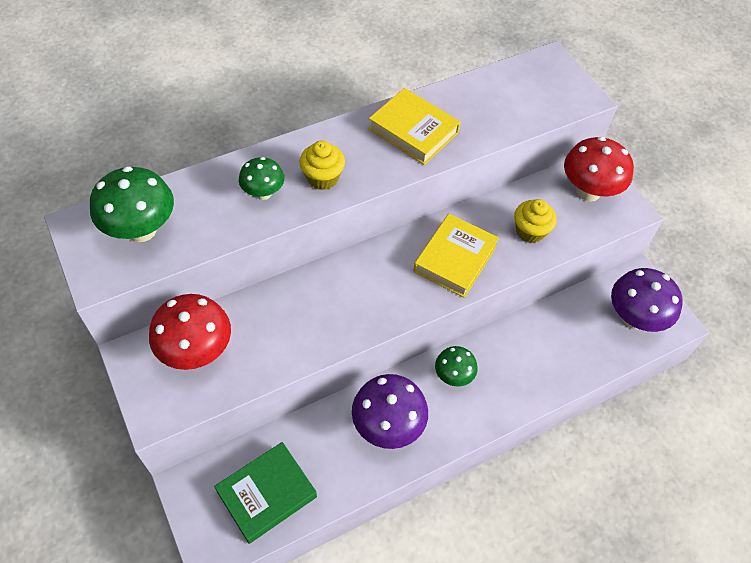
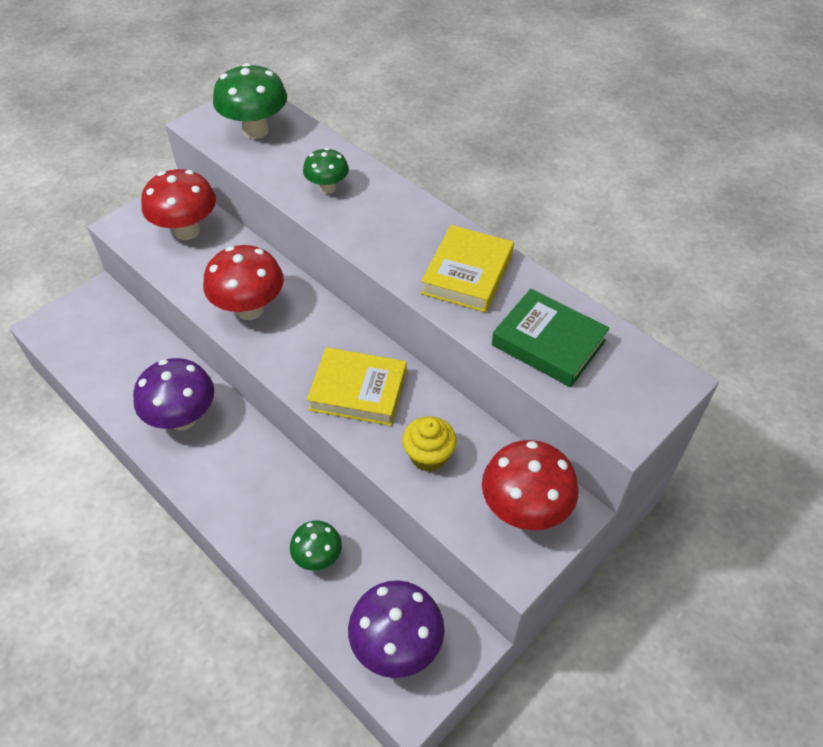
camera: 75 degrees right, 5 degrees down
(267, 494) = (98, 347): green book -> green book (548, 343)
(322, 178) = (365, 222): yellow cupcake -> none
(332, 317) = (250, 309): none -> red mushroom
(453, 376) = (255, 461): green mushroom -> green mushroom (318, 557)

